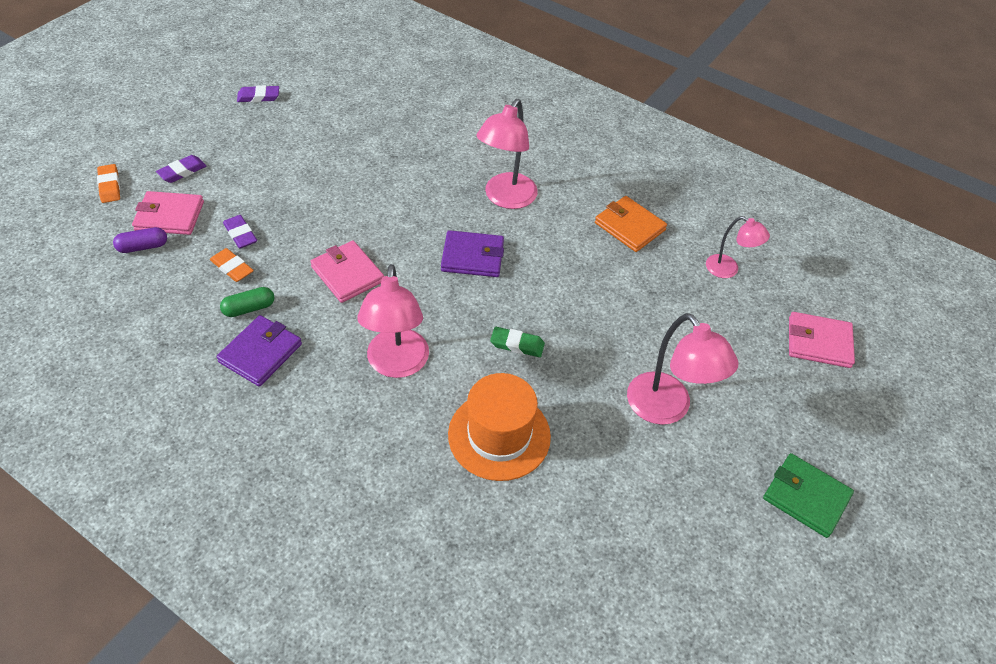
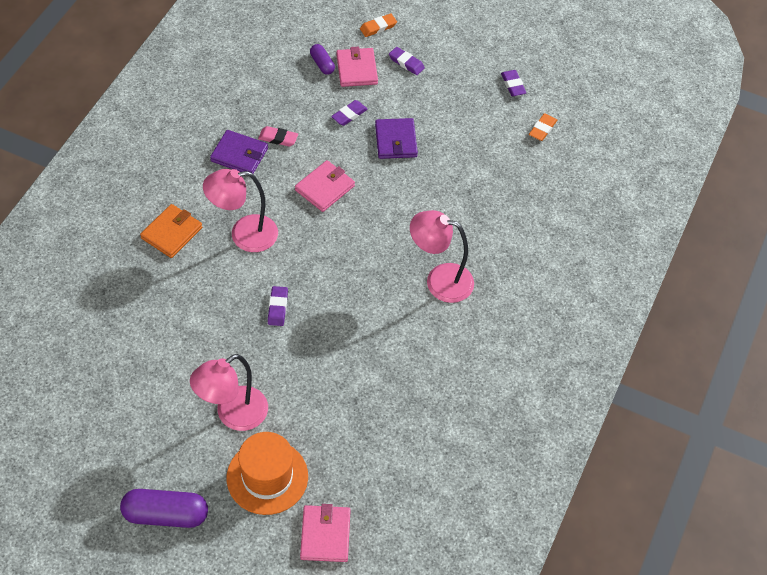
camera: 80 degrees right, 5 degrees up
(232, 268) = (314, 119): orange eraser -> orange eraser (542, 129)
(249, 308) = (278, 138): green capsule -> pink eraser
(472, 257) = (363, 266): purple wallet -> purple wallet (396, 141)
(499, 435) = (192, 306): orange hat -> orange hat (267, 477)
(517, 344) = (278, 307): green eraser -> purple eraser
(629, 226) = (431, 379): orange wallet -> orange wallet (172, 233)
(728, 270) = (397, 461): pink lamp -> none
(806, 497) = (166, 514): green wallet -> purple capsule

